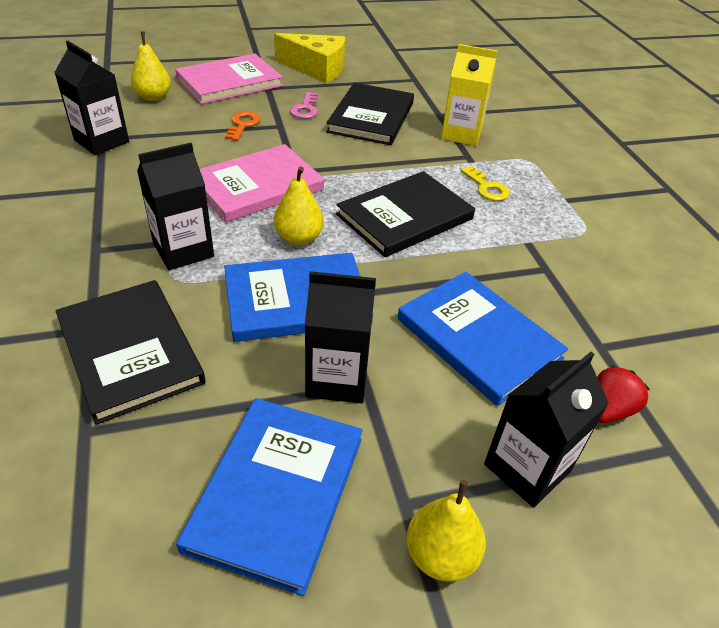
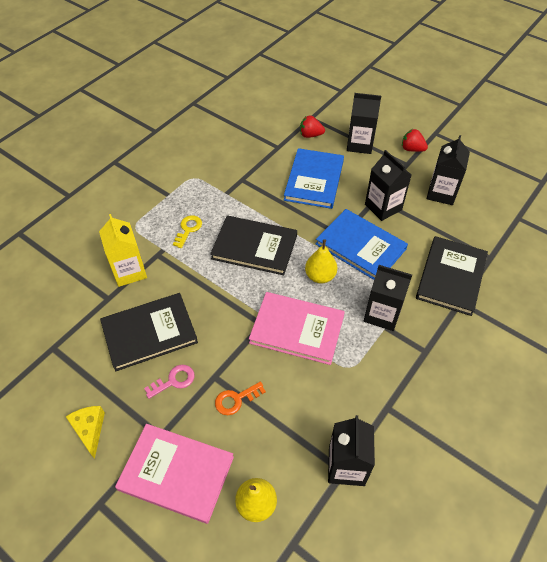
camera: 125 degrees left, 10 degrees up
(276, 492) = (441, 193): blue book -> black carton
(316, 69) = (89, 430): yellow cheese -> yellow cheese, size x0.60
(440, 555) = (412, 149): yellow pear -> red strawberry

